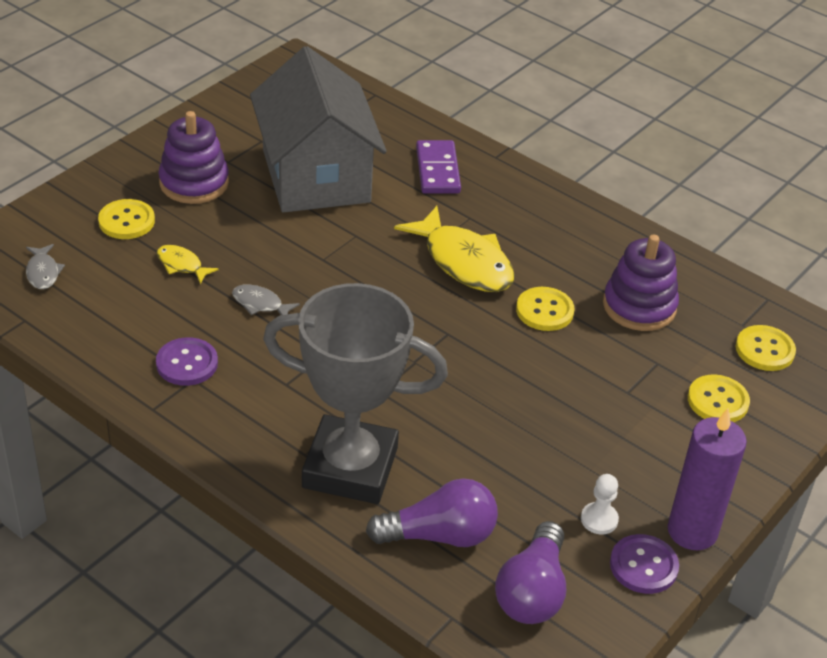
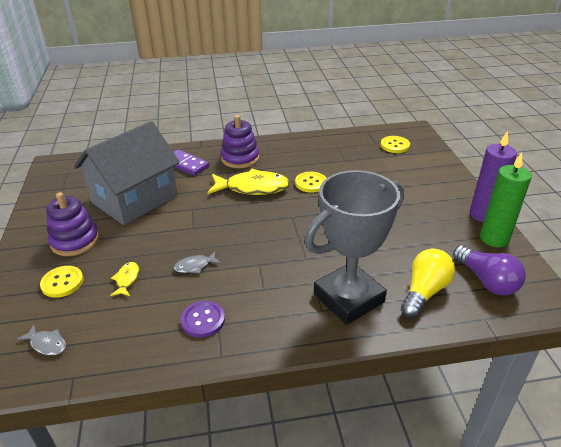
camera: 45 degrees left, 5 degrees down
(182, 265) = (127, 279): yellow fish -> yellow fish turned 105 degrees clockwise
(316, 176) = (135, 199): grey house -> grey house turned 75 degrees counterclockwise
(439, 535) = (424, 291): purple light bulb -> yellow light bulb
(599, 519) = (455, 236): white pawn -> none
(639, 306) = (337, 159): purple stacking toy -> purple stacking toy (240, 158)
(643, 566) = (494, 238): purple button -> green candle
(717, 401) = (412, 170): yellow button -> none

